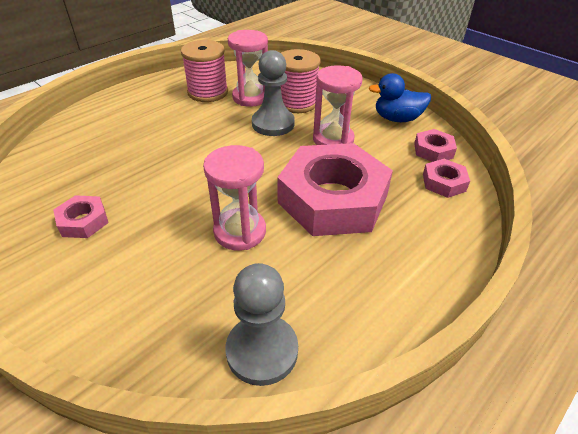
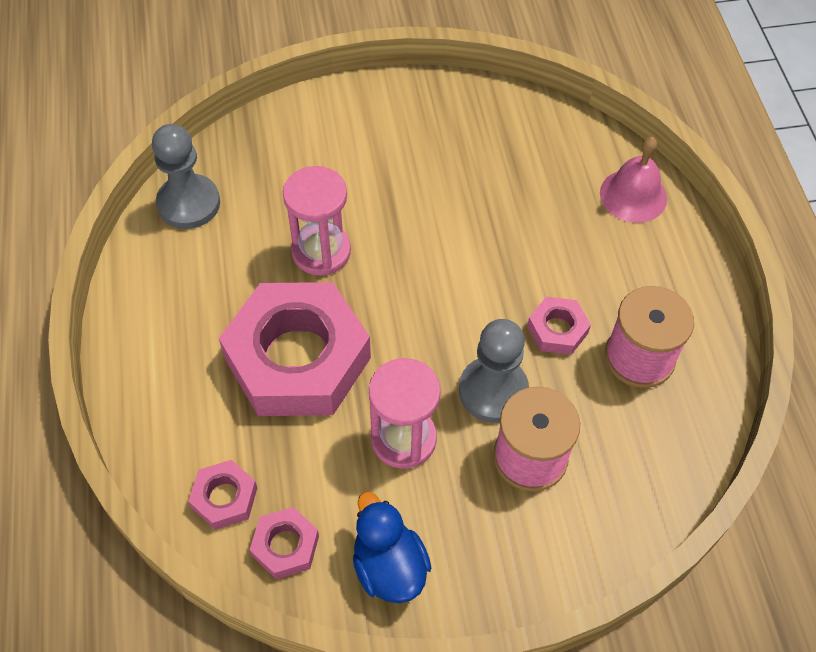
camera: 125 degrees right, 15 degrees up
(83, 221) = (435, 144): pink nut -> pink nut (557, 330)
(87, 123) = (633, 195): none -> pink bell
(250, 97) = (587, 404): pink hourglass -> none
(397, 119) = (389, 566): blue duck -> blue duck turned 60 degrees counterclockwise

